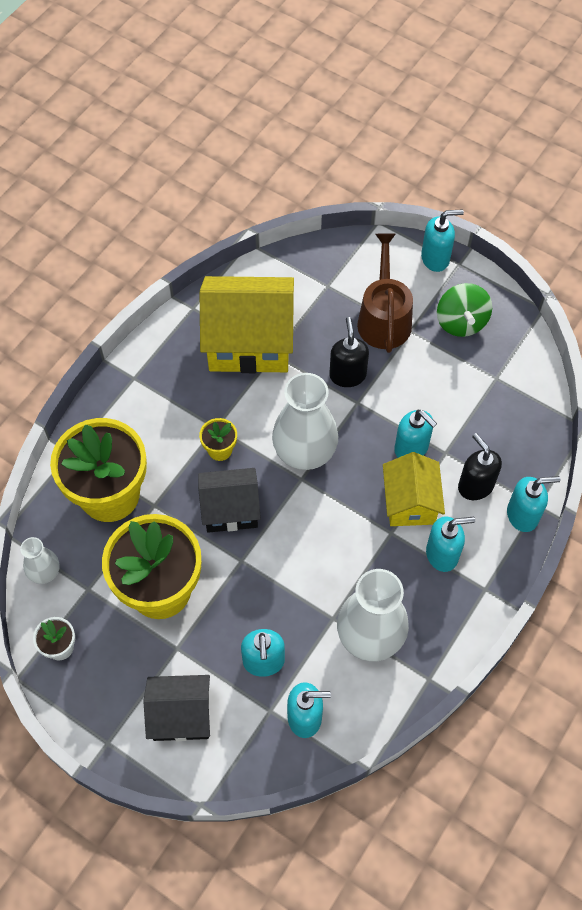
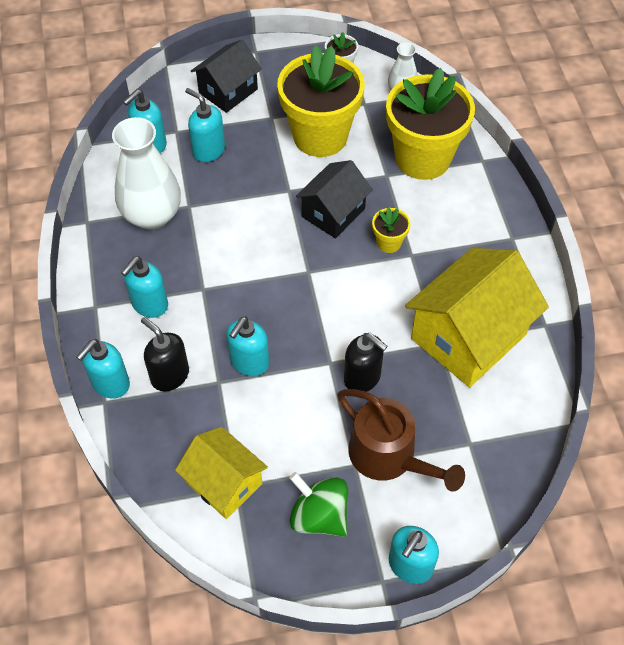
camera: 135 degrees right, 5 degrees down
(304, 451) = (327, 291): white vase -> none
(410, 502) = (209, 321): yellow house -> yellow house (224, 483)
(411, 448) = (249, 362): turquoise soap dispenser -> turquoise soap dispenser turned 60 degrees counterclockwise
(475, 486) = (169, 375): black soap dispenser -> black soap dispenser turned 150 degrees counterclockwise

